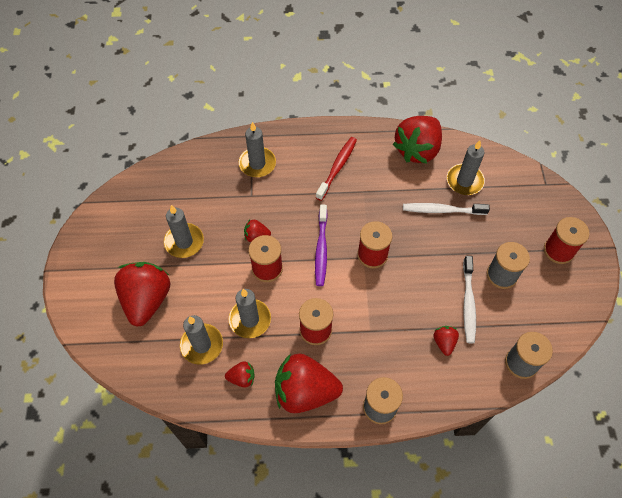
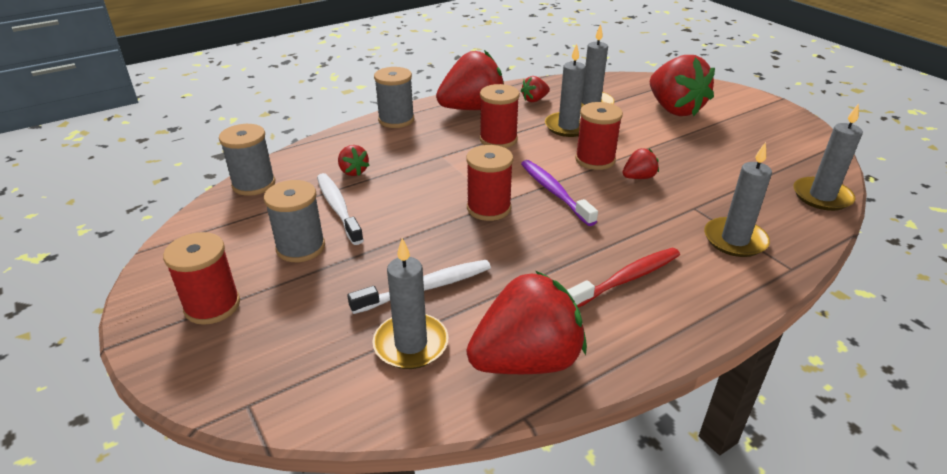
camera: 150 degrees right, 25 degrees down
(184, 242) = (703, 149): grey candle -> grey candle (822, 196)
(337, 168) = (626, 279): red toothbrush -> red toothbrush turned 120 degrees counterclockwise
(417, 150) = (527, 360): red strawberry -> red strawberry turned 60 degrees clockwise

